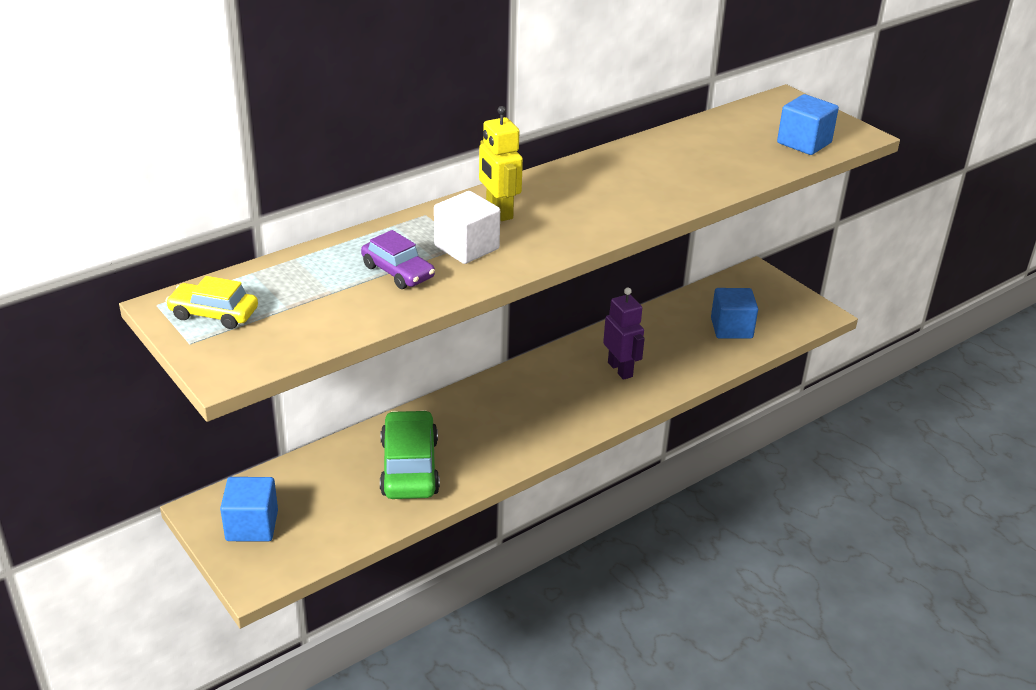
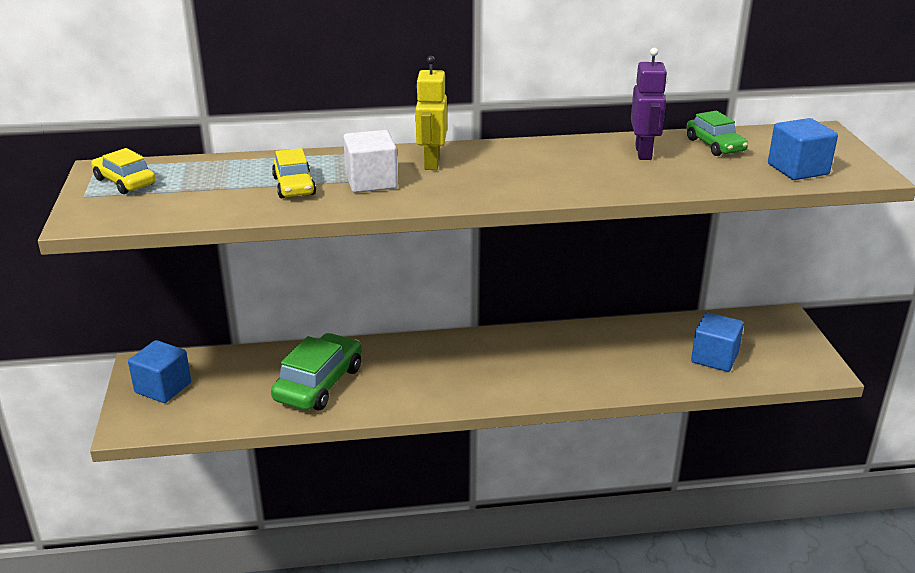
camera: 30 degrees right, 5 degrees down
(398, 272) = (294, 186): purple car -> yellow car
(620, 369) = (572, 362): purple robot -> purple robot (644, 153)
(719, 133) = (715, 145): none -> green car

